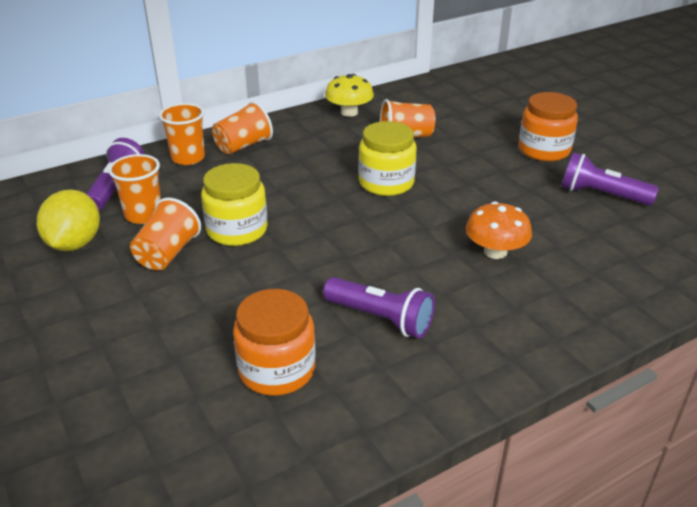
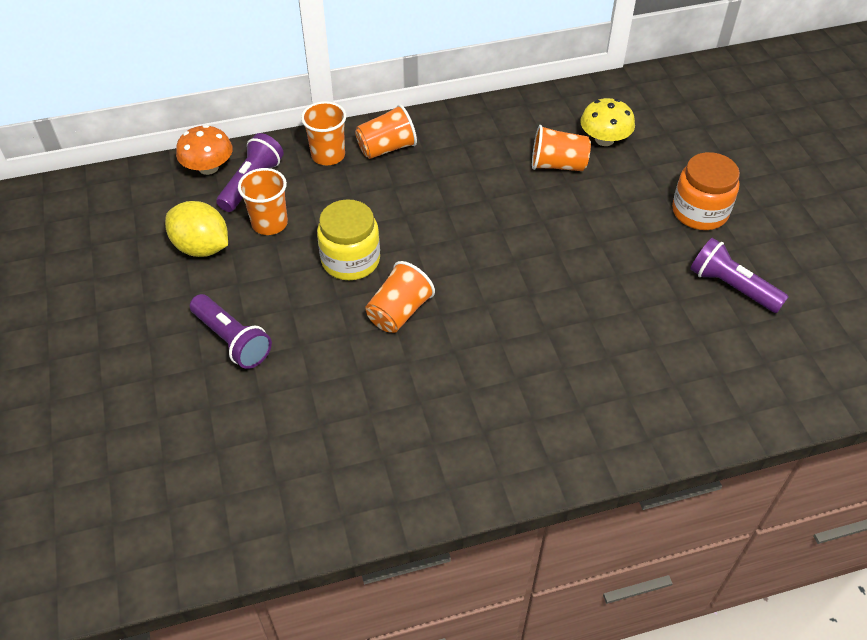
camera: 15 degrees right, 15 degrees up
(75, 244) = (202, 247): yellow lemon -> yellow lemon turned 75 degrees counterclockwise
(167, 253) = (281, 276): orange cup -> orange cup (399, 312)
(277, 369) = (342, 426): orange jar -> none
(349, 112) = (510, 118): yellow mushroom -> yellow mushroom (604, 139)
(380, 319) = (449, 392): purple flashlight -> purple flashlight (232, 340)
(386, 183) = (514, 227): yellow jar -> none
(495, 251) = (588, 338): orange mushroom -> orange mushroom (208, 167)

